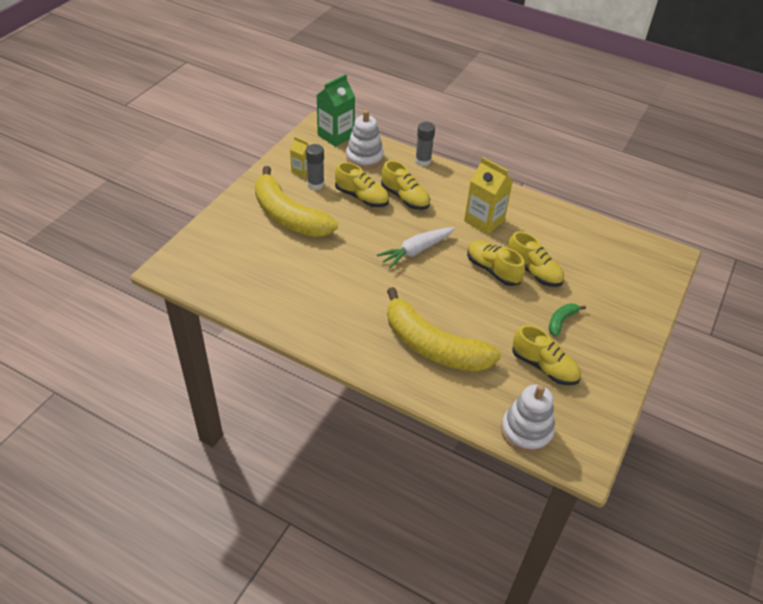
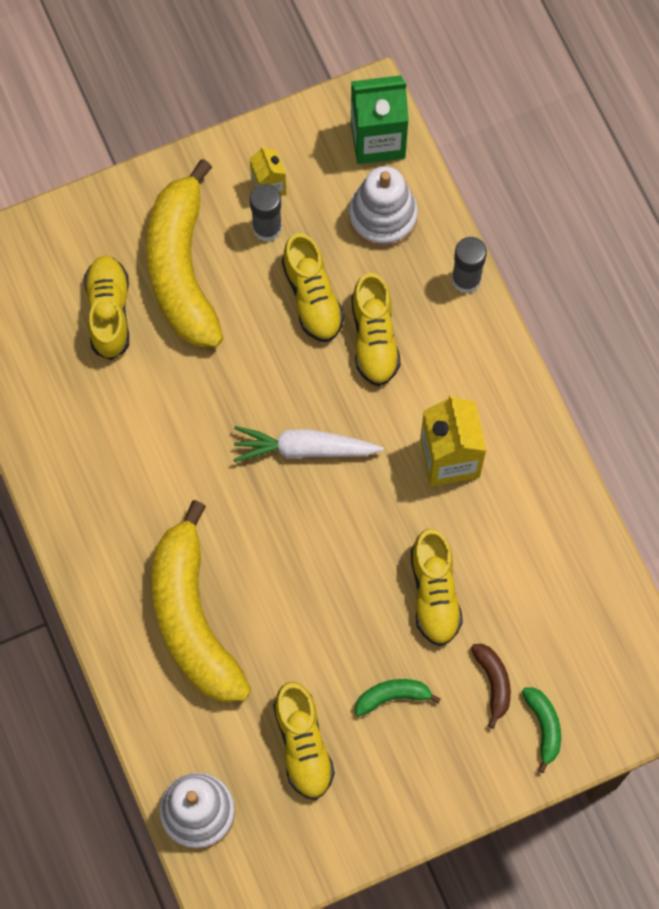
camera: 40 degrees right, 25 degrees up
(492, 270) = (380, 552): yellow shoe -> yellow shoe (109, 312)
(597, 289) = (493, 682): none -> brown banana
(637, 293) = (544, 726): none -> green banana

